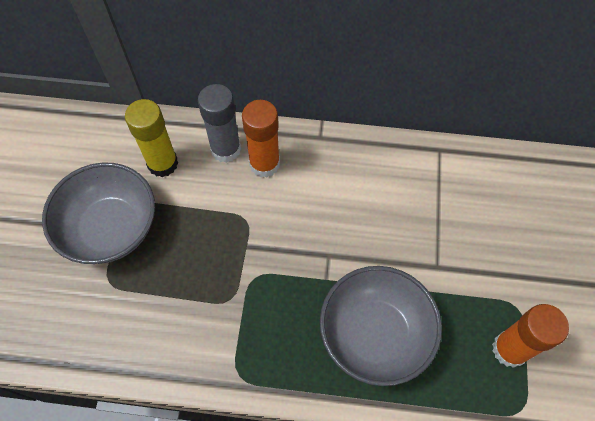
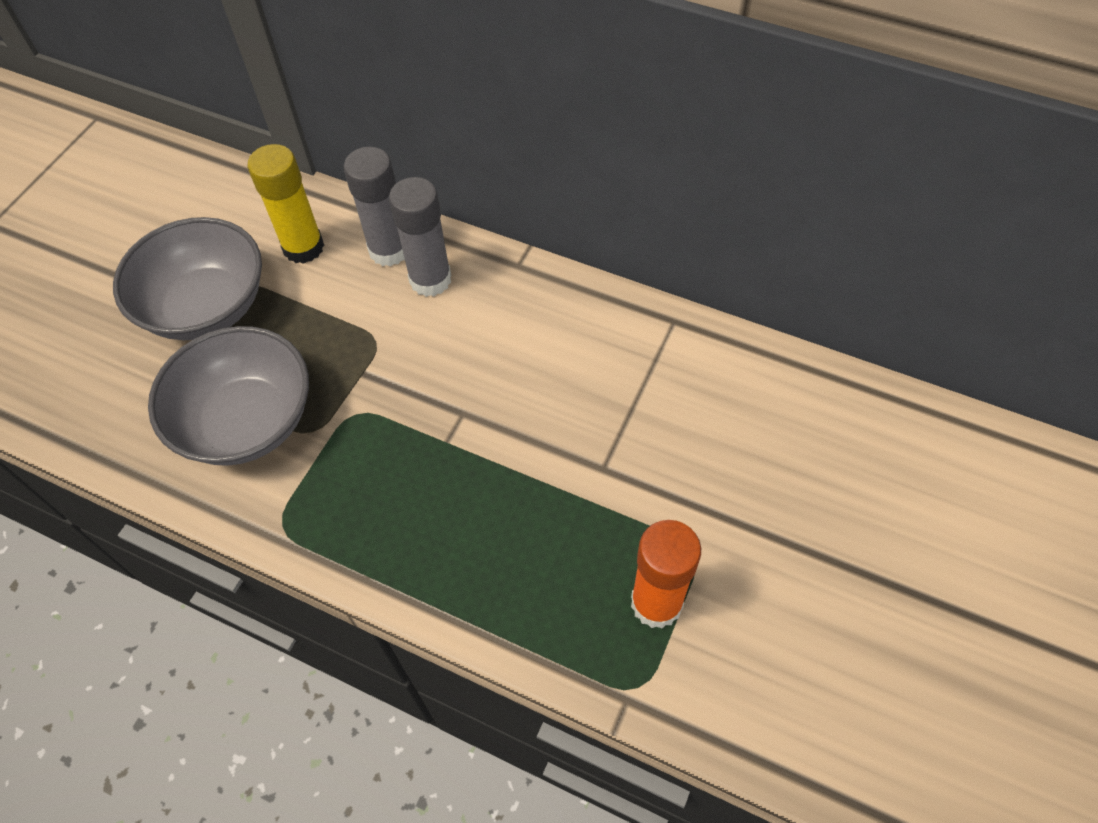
camera: 20 degrees right, 5 degrees down
(264, 164) = (430, 280): orange glue stick -> grey glue stick
(375, 334) = (479, 528): grey bowl -> grey bowl (247, 421)

